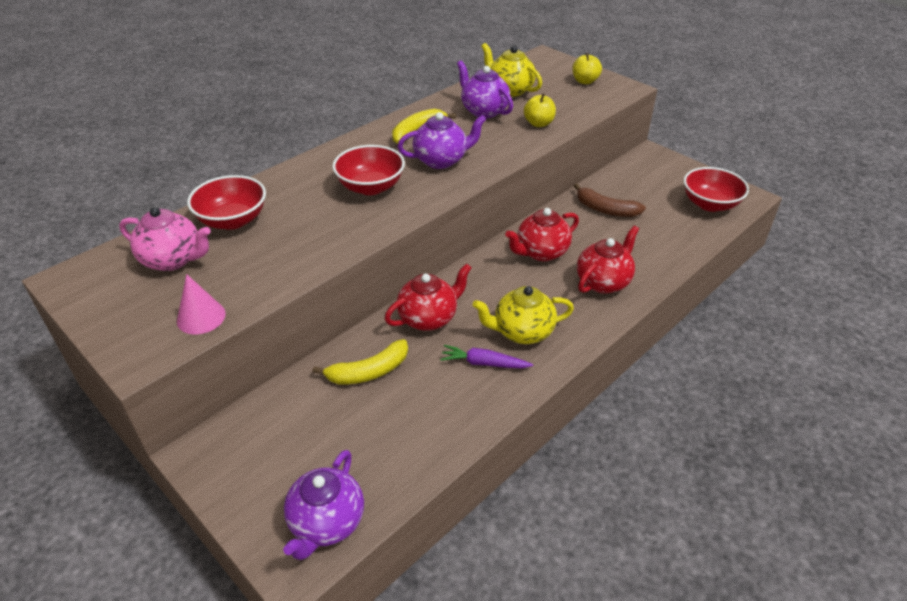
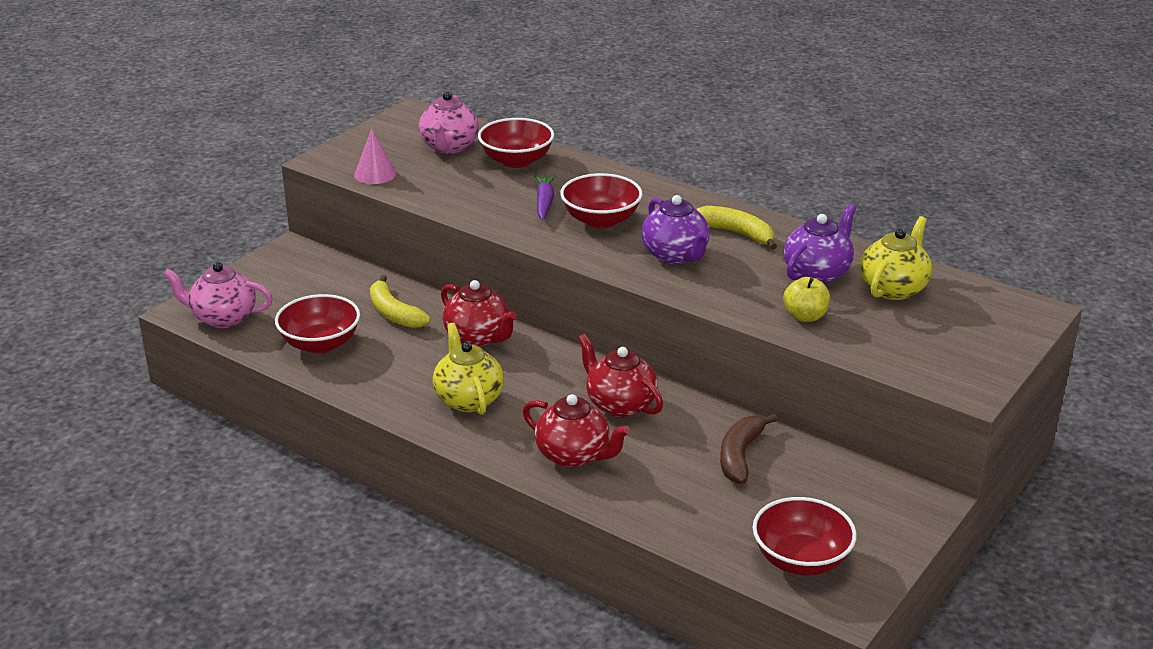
camera: 80 degrees right, 10 degrees down
(326, 523) = (223, 318): purple teapot -> pink teapot
(407, 432) = (320, 344): none -> red bowl
(484, 363) = (415, 378): purple carrot -> purple carrot (544, 202)
(585, 81) = (967, 350): yellow apple -> none

